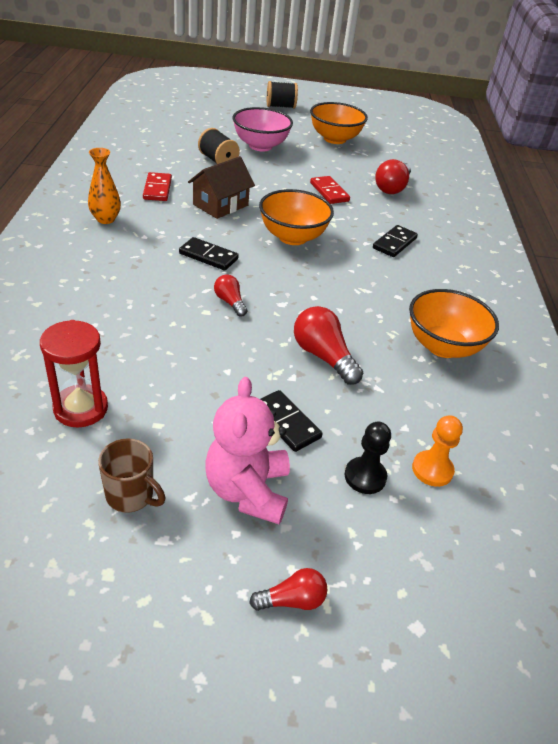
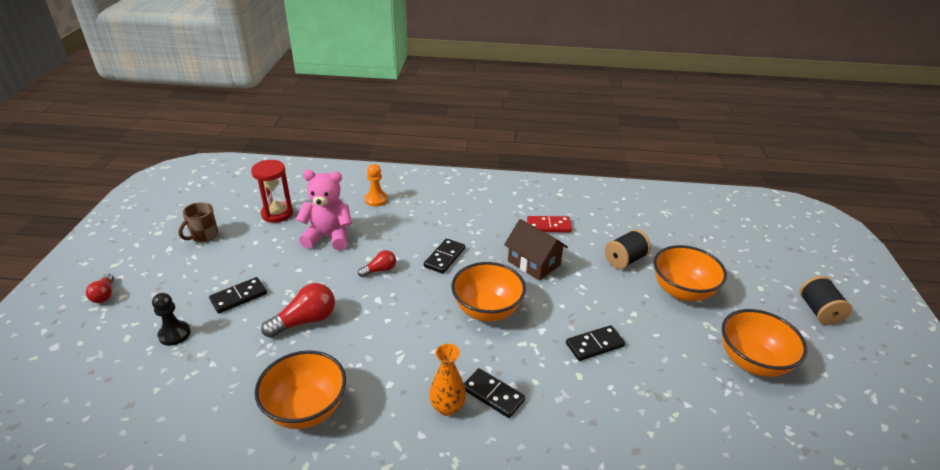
camera: 95 degrees right, 5 degrees down
(105, 219) = (489, 205): orange vase -> orange vase (447, 407)
(247, 490) = (188, 278): pink teddy bear -> pink teddy bear (328, 237)
(260, 146) = (682, 291): pink bowl -> orange bowl
(329, 192) = (595, 345): red domino -> black domino
(392, 188) = (635, 411): red light bulb -> none
(432, 470) = (164, 374): orange pawn -> orange pawn (376, 200)

